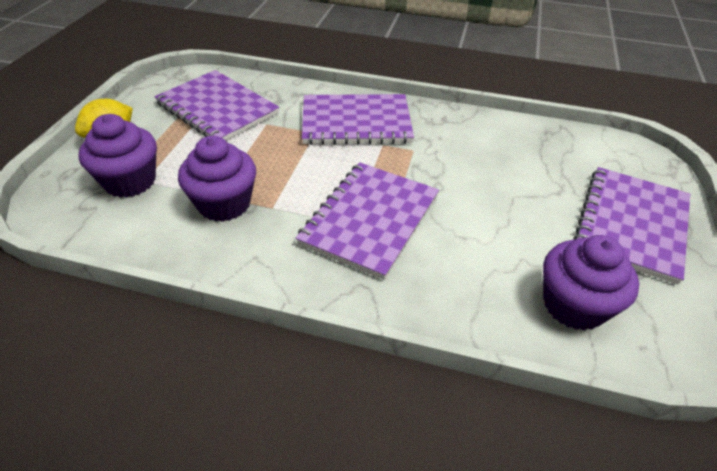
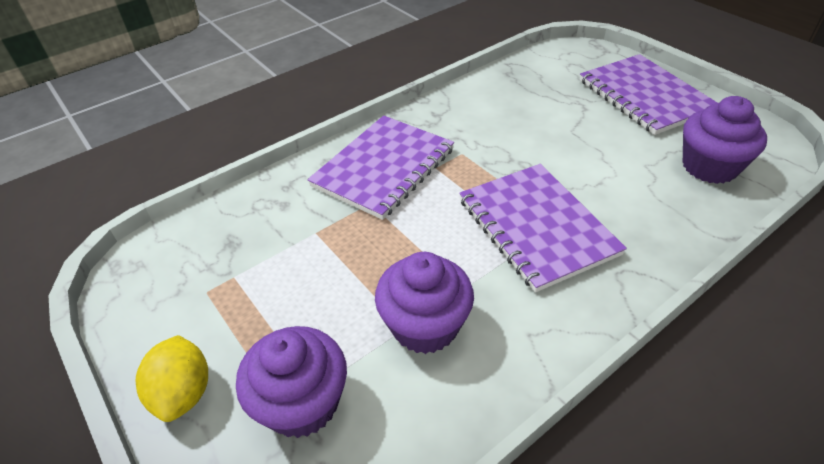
camera: 50 degrees left, 0 degrees up
(217, 108) = (240, 261): purple notebook -> none

